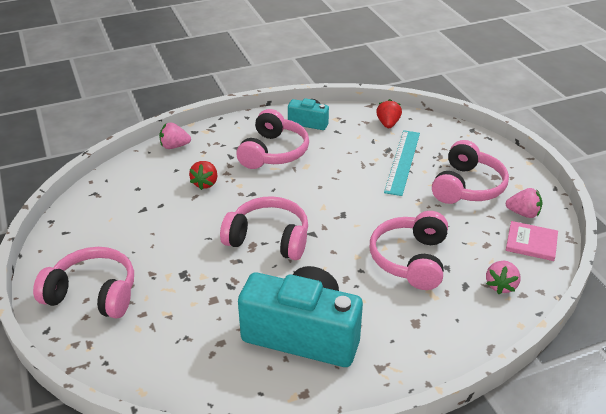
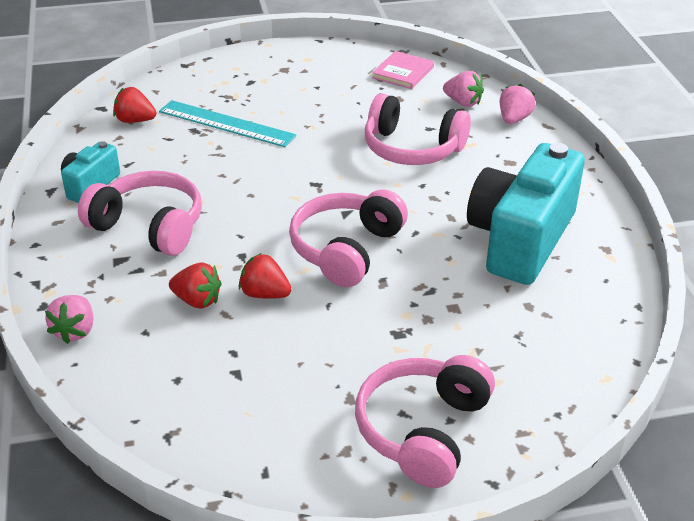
camera: 80 degrees left, 0 degrees up
(215, 209) = (265, 294): none -> red strawberry
(467, 186) = (295, 90): pink headphones -> none
(523, 213) = (355, 66): pink strawberry -> pink strawberry (514, 119)

